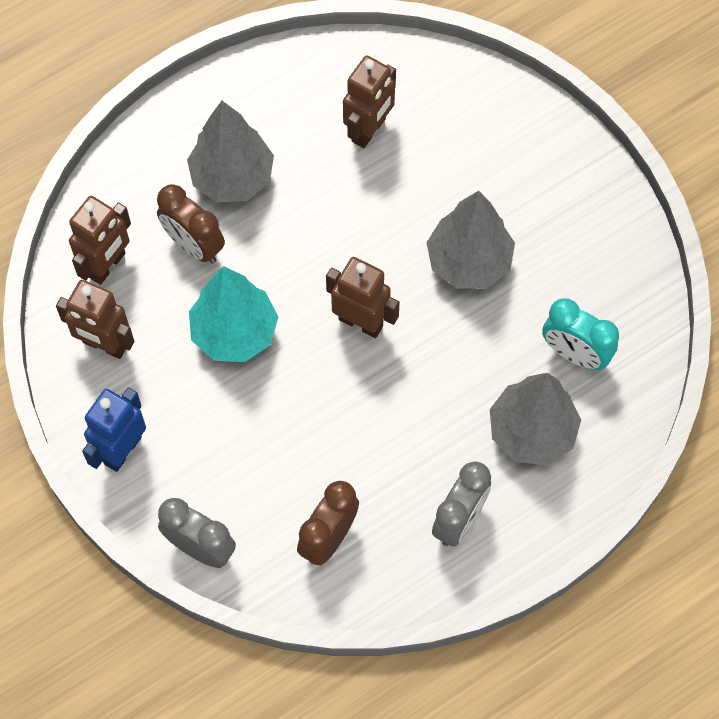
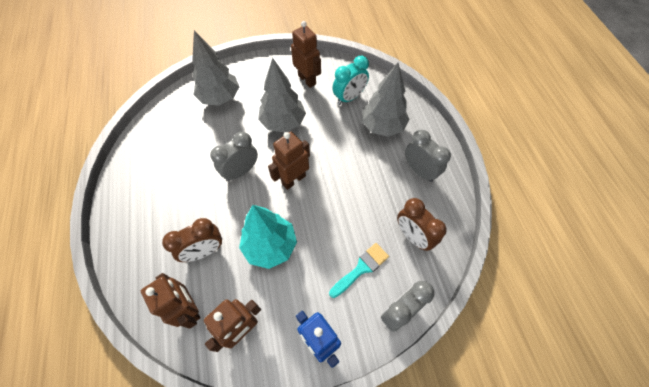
camera: 70 degrees left, 5 degrees down
(232, 177) = (174, 215): grey tree -> grey tree (220, 98)
(246, 475) = (361, 268): none -> turquoise brush
(344, 236) = (241, 171): none -> grey clock
(369, 130) = (188, 141): brown robot -> brown robot (307, 80)

